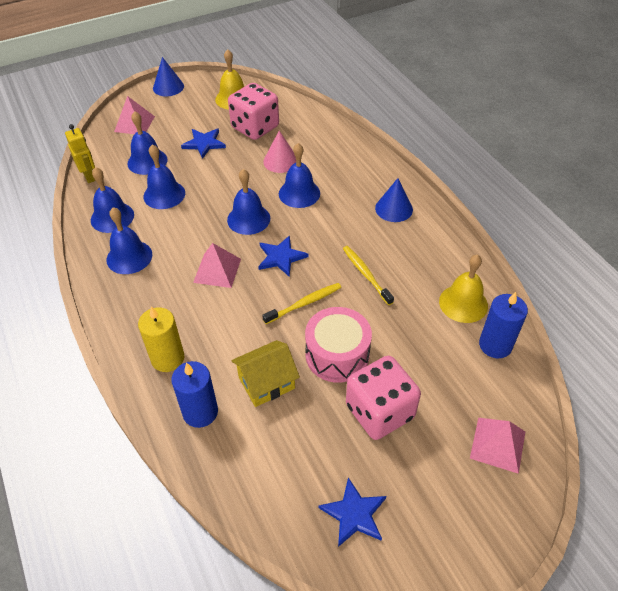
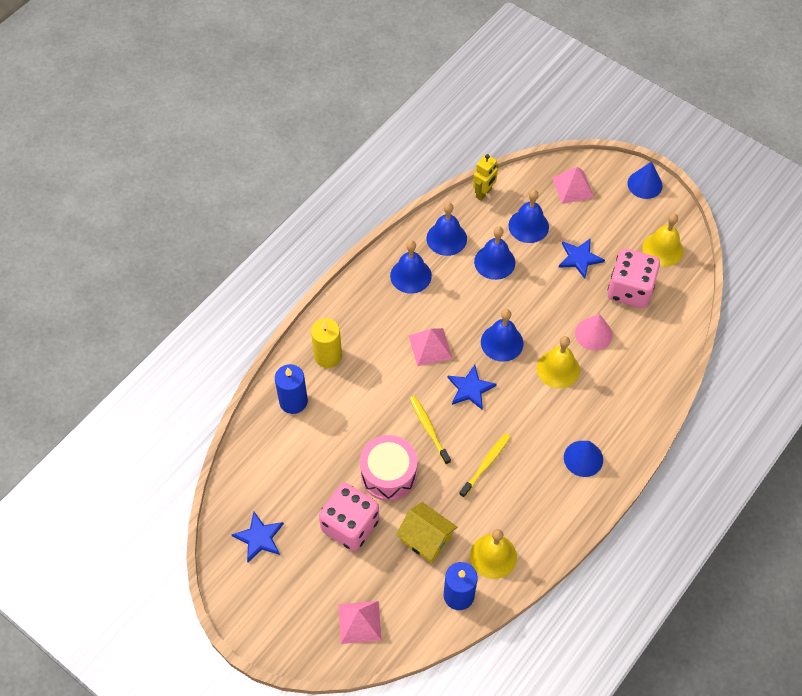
camera: 65 degrees right, 10 degrees up
(266, 383) = (338, 434): yellow house -> yellow house (426, 539)
(299, 193) = (558, 369): blue bell -> yellow bell
(304, 303) = (429, 429): yellow toothbrush -> yellow toothbrush turned 150 degrees counterclockwise

